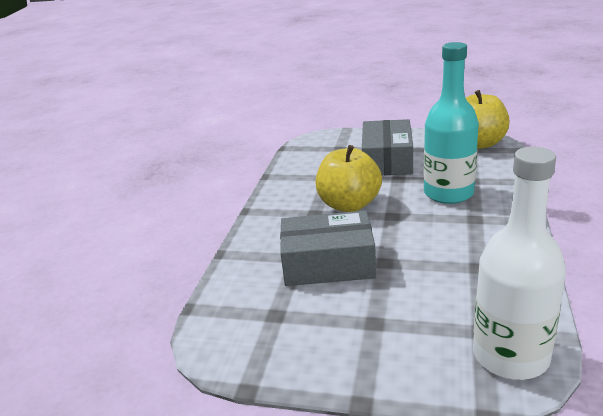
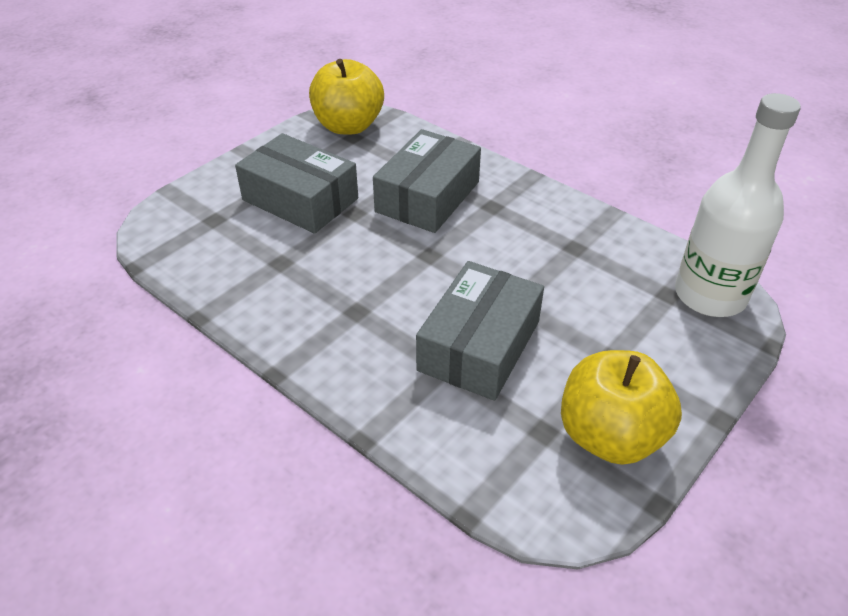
camera: 65 degrees left, 15 degrees up
(349, 205) = (370, 275): yellow apple -> yellow apple (610, 436)
(448, 193) = (427, 196): turquoise bottle -> grey box

